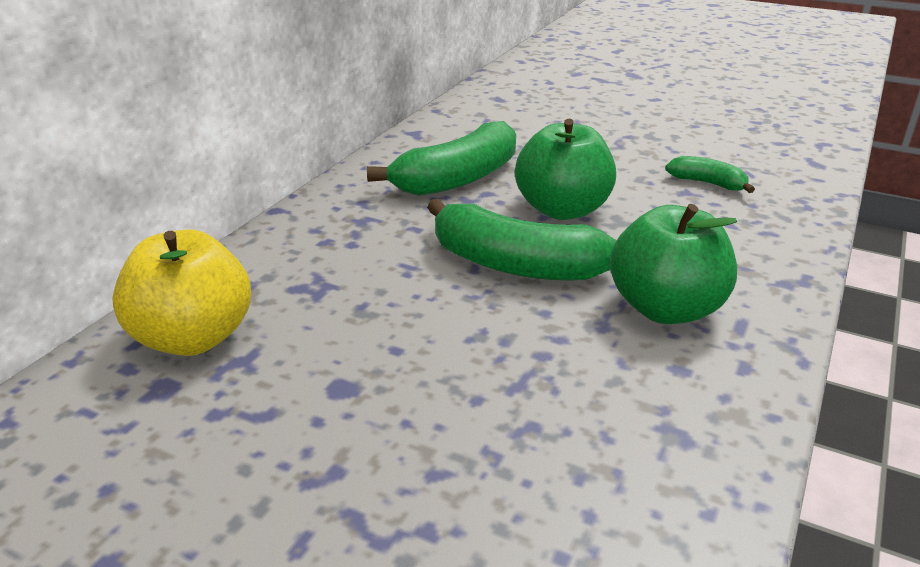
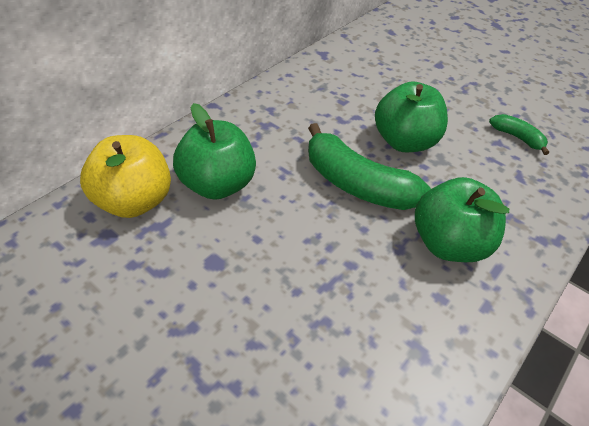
camera: 10 degrees right, 15 degrees up
(315, 298) = (217, 185): none -> green apple
(458, 179) = (340, 100): green banana -> none

